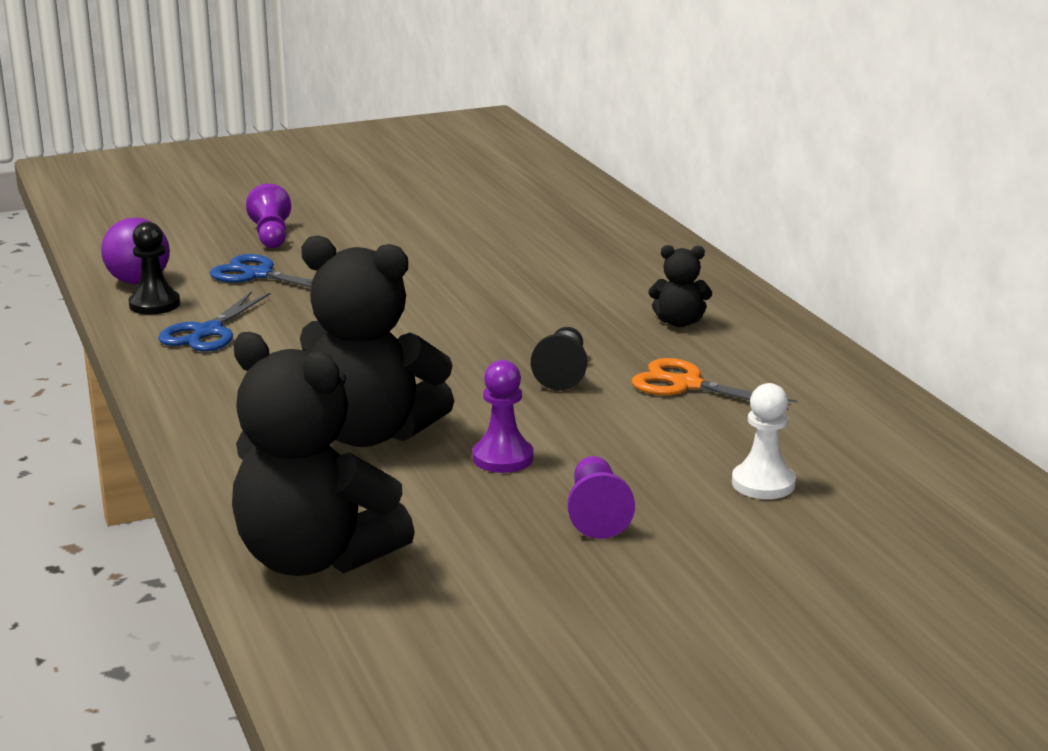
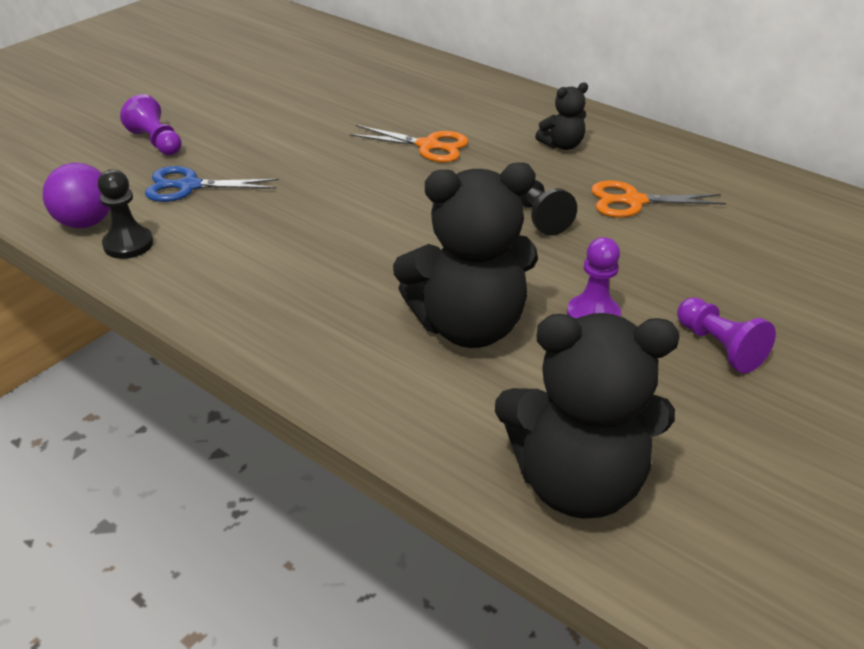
camera: 30 degrees left, 15 degrees up
(208, 332) = (211, 260): blue scissors -> none
(530, 292) = (428, 146): none -> orange scissors
(763, 483) = (785, 276): white pawn -> none

